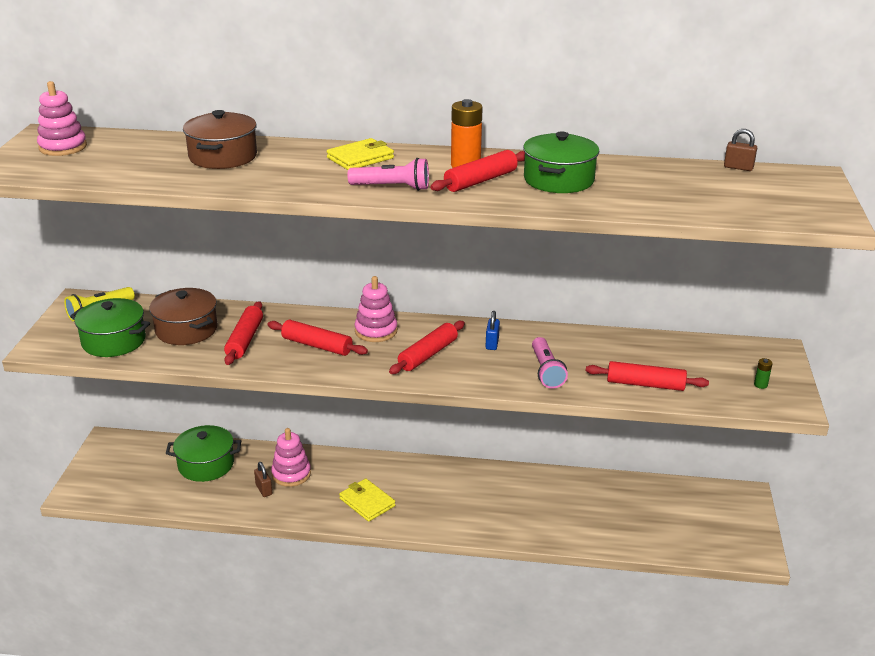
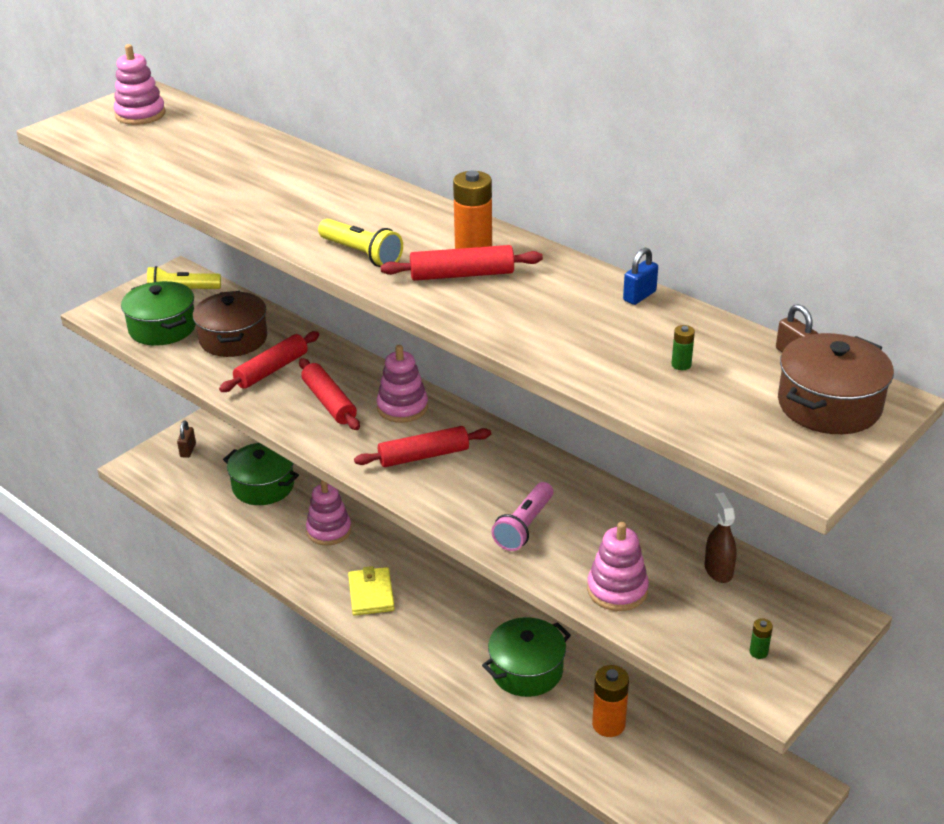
camera: 35 degrees right, 5 degrees up
(223, 156) = (257, 166): brown pot -> brown pot (829, 405)
(264, 490) = (290, 536): brown padlock -> brown padlock (188, 450)
(360, 158) = (381, 207): yellow wallet -> none
(392, 187) = (361, 254): pink flashlight -> yellow flashlight
(492, 343) = (504, 469): blue padlock -> blue padlock (639, 296)
(558, 180) = (548, 301): green pot -> green pot (526, 670)
(606, 511) = (608, 724): none -> orange battery
(645, 384) = (617, 590): red rolling pin -> pink stacking toy
(687, 351) = (718, 570): none -> brown spray bottle
(688, 189) = (681, 365): none -> green battery

